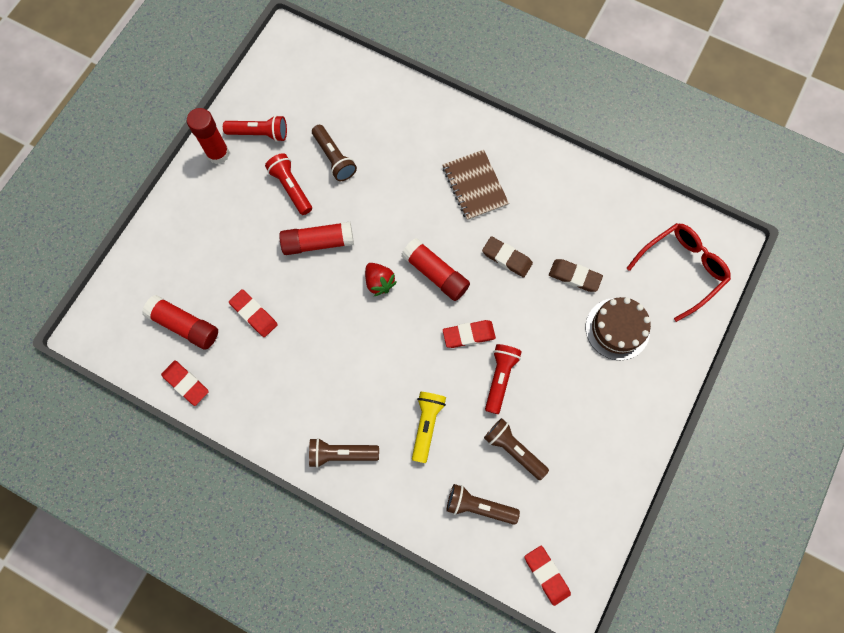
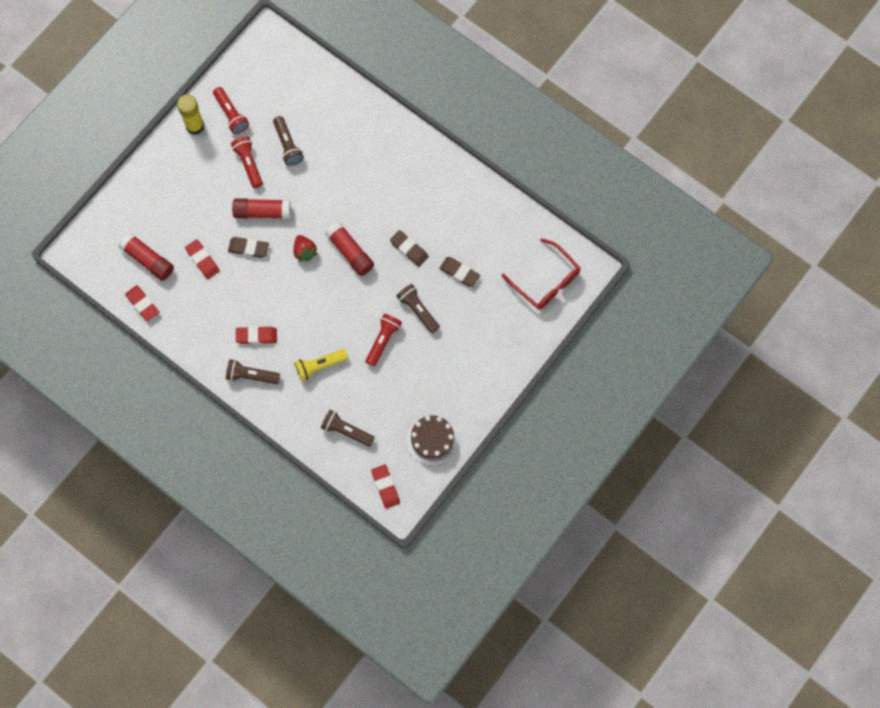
camera: 10 degrees right, 0 degrees up
(218, 154) = (195, 126): red glue stick -> yellow glue stick
(259, 134) = (231, 114): red flashlight -> red flashlight turned 45 degrees clockwise
(309, 290) = (248, 248): none -> brown eraser
(427, 425) = (319, 366): yellow flashlight -> yellow flashlight turned 135 degrees counterclockwise
(468, 335) = (366, 304): red eraser -> red eraser (256, 336)
(474, 186) = (396, 187): brown notebook -> none
(513, 449) = (381, 395): brown flashlight -> brown flashlight (418, 310)
(617, 329) = (483, 319): brown cake -> brown cake (432, 440)
(681, 269) = (546, 281): red glasses -> red glasses turned 75 degrees clockwise

